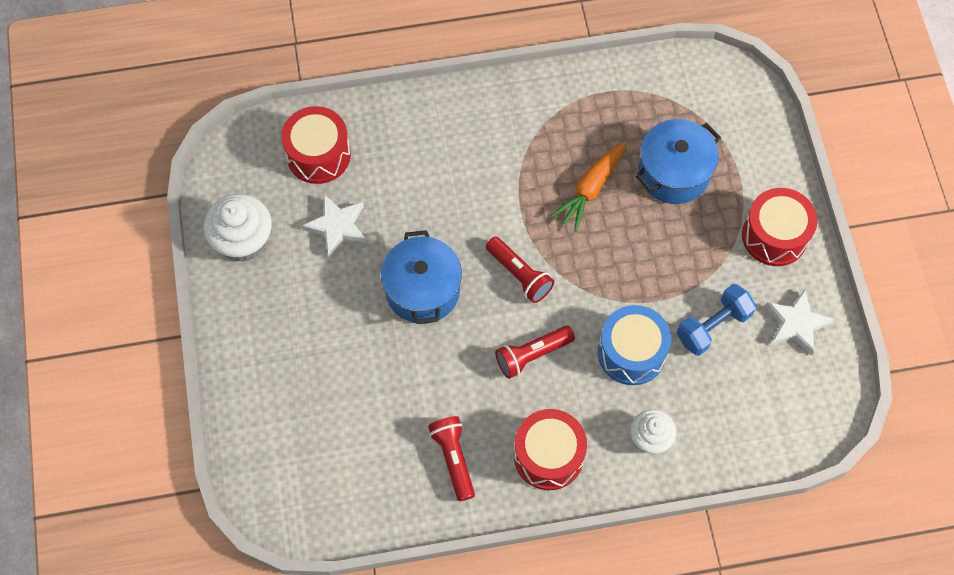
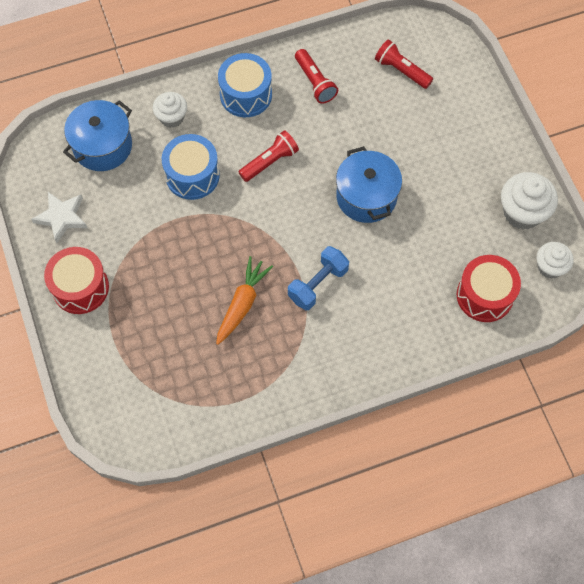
camera: 170 degrees right, 0 degrees up
(235, 174) = (550, 267): none -> white cupcake
(337, 227) = (450, 236): white star -> none
(519, 275) = (290, 221): red flashlight -> red flashlight (401, 70)
(548, 456) = (246, 95): red drum -> blue drum
(673, 173) = (171, 330): blue pot -> blue pot (102, 146)
(713, 326) = (129, 205): blue dumbbell -> blue dumbbell (318, 284)

